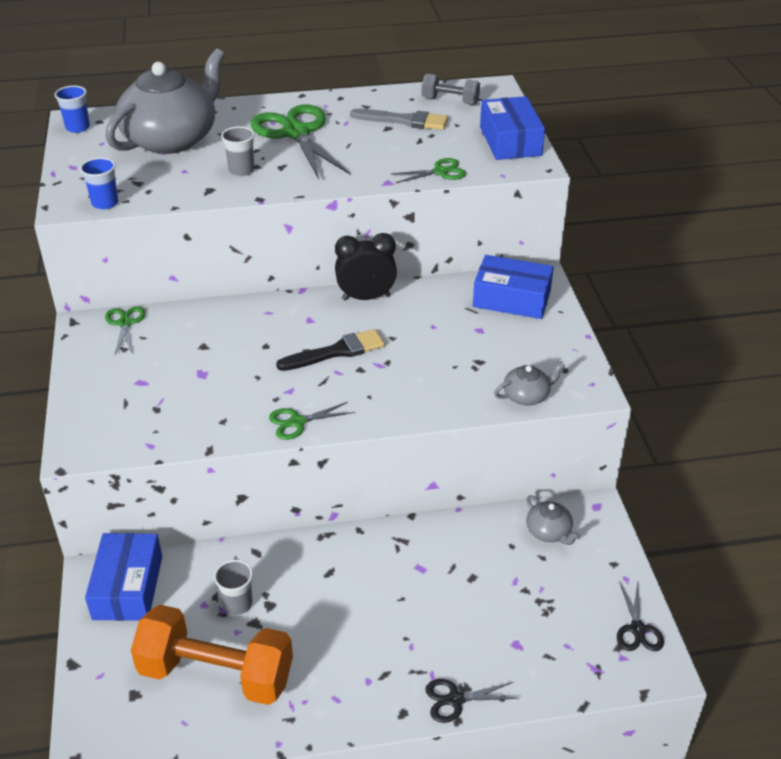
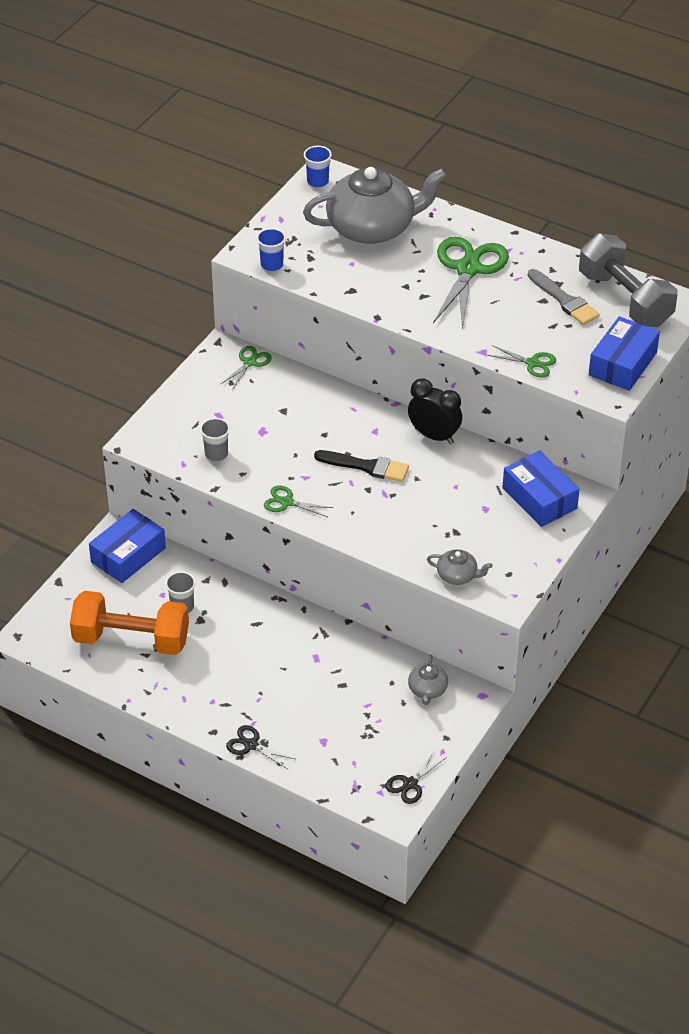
camera: 40 degrees right, 5 degrees up
(216, 673) = (131, 639): orange dumbbell -> orange dumbbell turned 45 degrees counterclockwise
(241, 170) = (391, 284): grey cup -> grey cup (216, 454)
(450, 101) = (625, 299): grey dumbbell -> grey dumbbell, size x1.97

